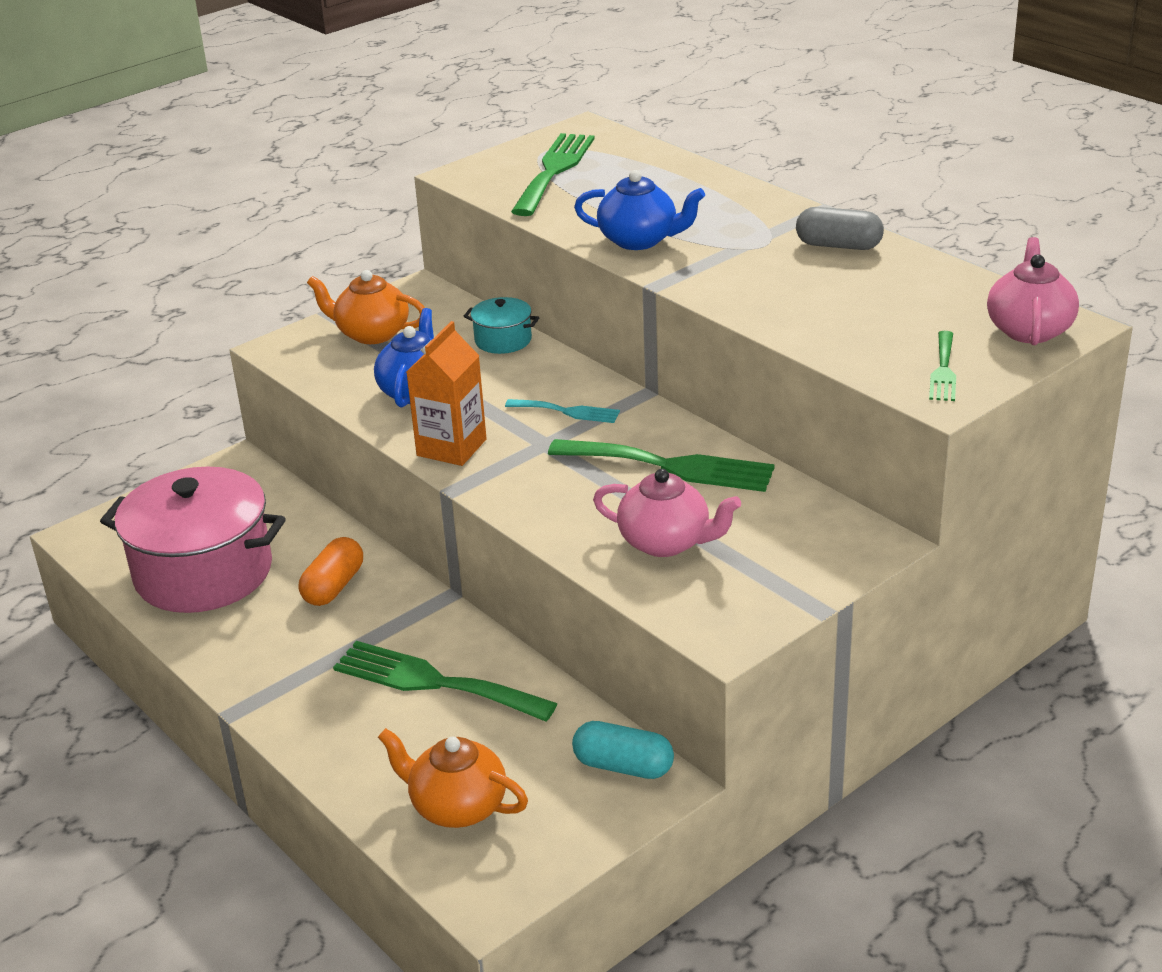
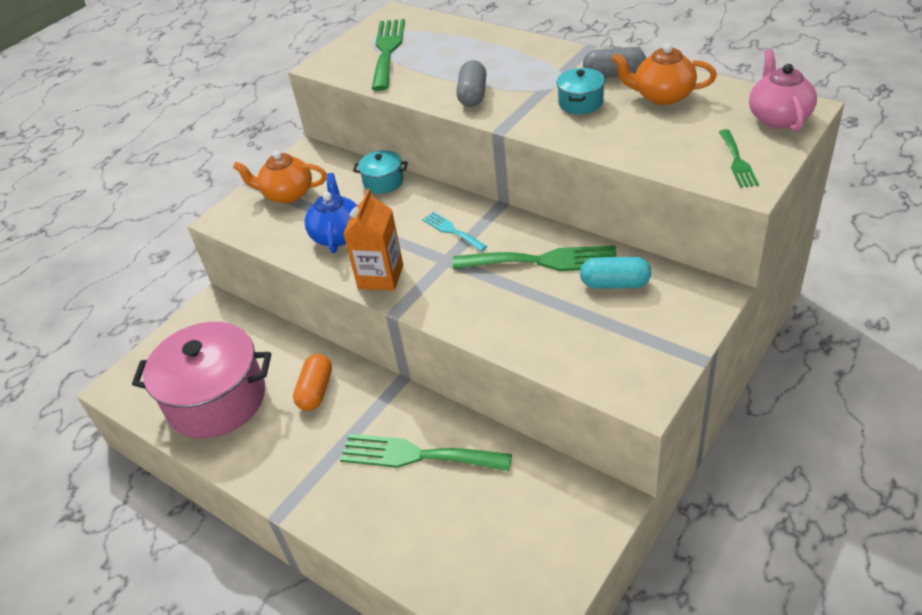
camera: 10 degrees left, 10 degrees up
(457, 806) = (472, 558): orange teapot -> orange teapot (662, 96)
(567, 411) = (452, 230): turquoise fork -> turquoise fork turned 135 degrees counterclockwise
(623, 766) = (577, 495): turquoise capsule -> turquoise capsule (615, 284)
(639, 240) = (472, 95): blue teapot -> grey capsule
(666, 542) = (566, 325): pink teapot -> none
(776, 271) = (580, 103): none -> turquoise pot

